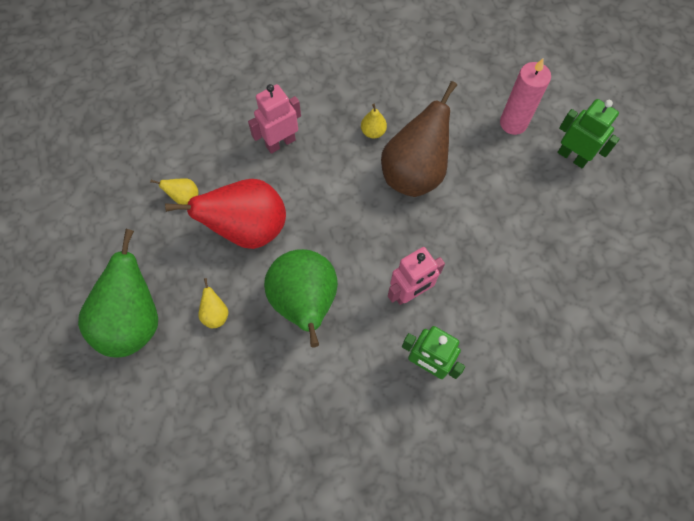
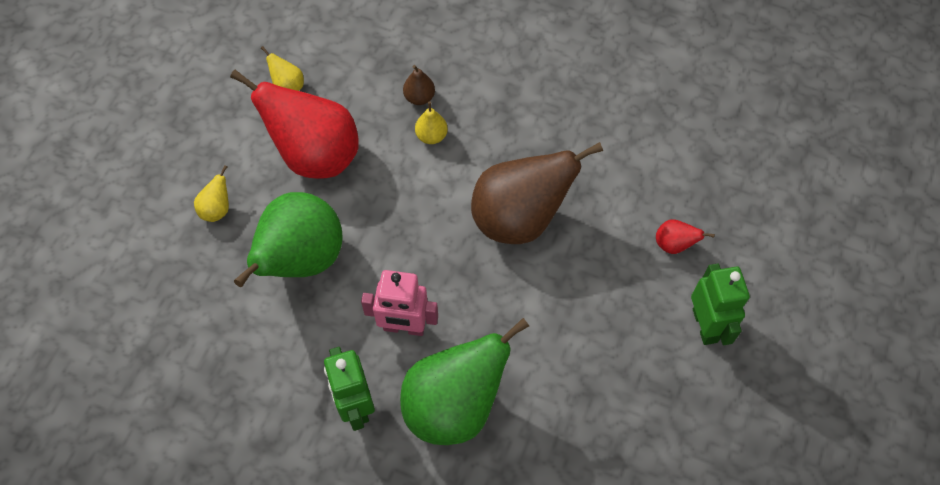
camera: 40 degrees right, 5 degrees down
(134, 321) = (148, 163): green pear -> green pear (455, 405)
(280, 143) = (419, 97): pink robot -> brown pear
(373, 132) = (518, 150): yellow pear -> yellow pear (431, 136)
(513, 123) = (674, 245): pink candle -> red pear

